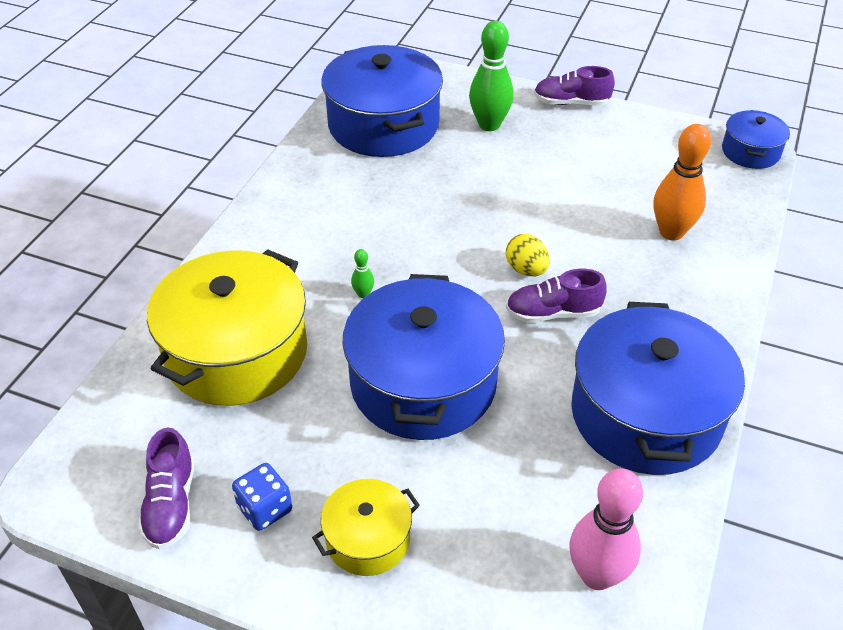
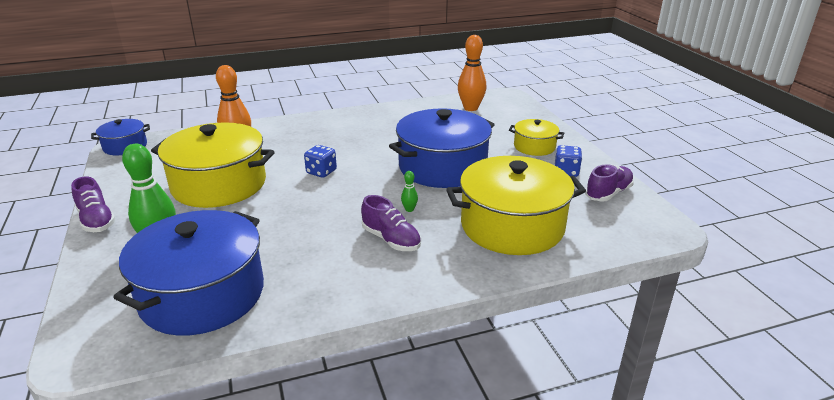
camera: 130 degrees left, 15 degrees down
(526, 270) = (321, 172): yellow egg -> blue dice
(553, 313) = (347, 155): purple shoe -> purple shoe (391, 240)
(573, 187) = (219, 184): none -> yellow pot
(597, 575) = (470, 108): pink bowling pin -> orange bowling pin
(646, 414) = (382, 120): blue pot -> none

